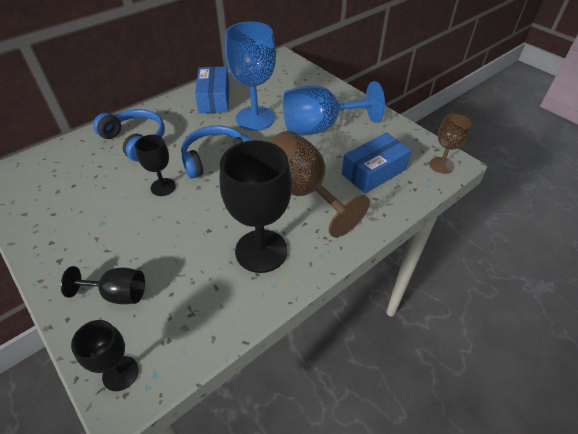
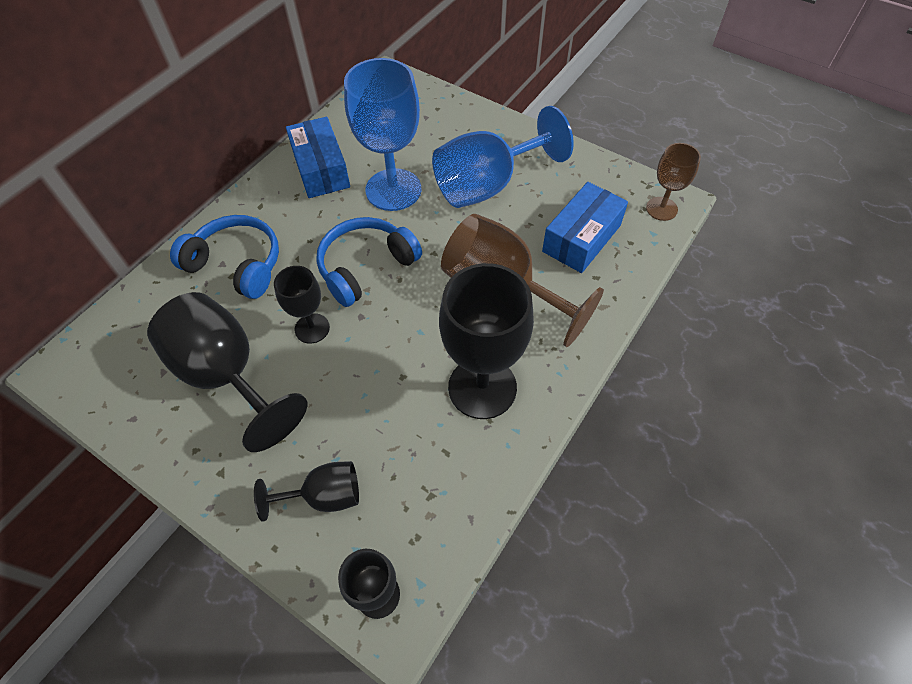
camera: 15 degrees left, 10 degrees up
(95, 202) = (227, 375): none -> black goblet

